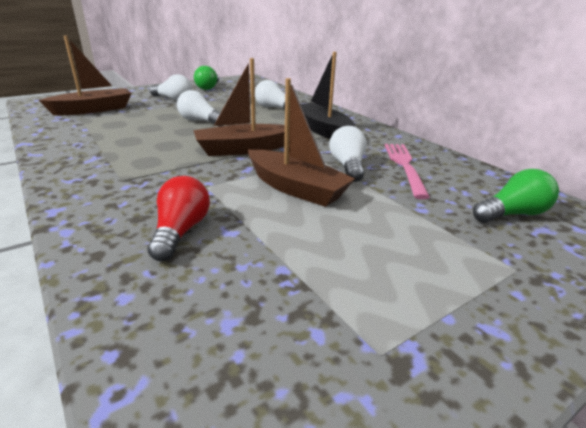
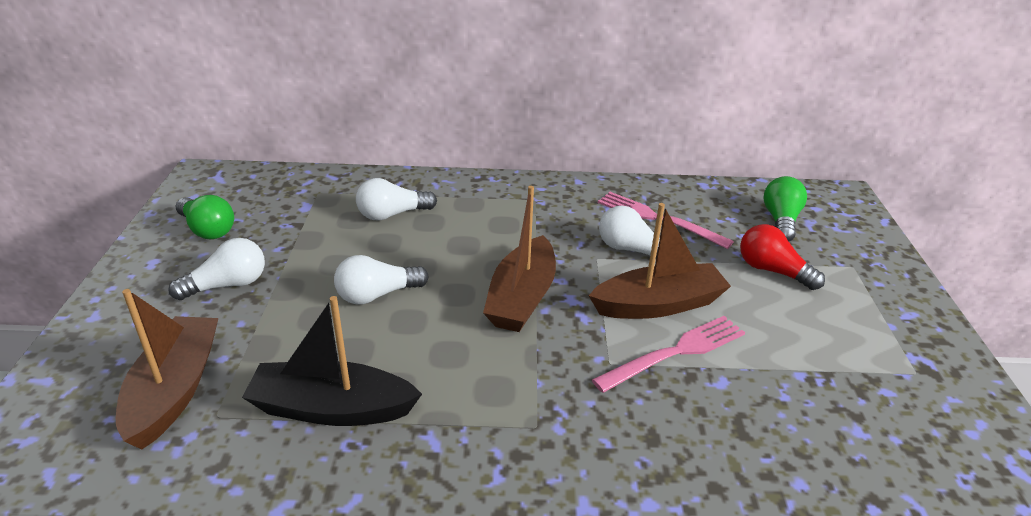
camera: 55 degrees left, 5 degrees up
(181, 231) = (702, 414): red light bulb -> red light bulb (772, 271)
(247, 206) = (676, 352): none -> pink fork
(322, 130) = (516, 217): black boat -> black boat (332, 408)

